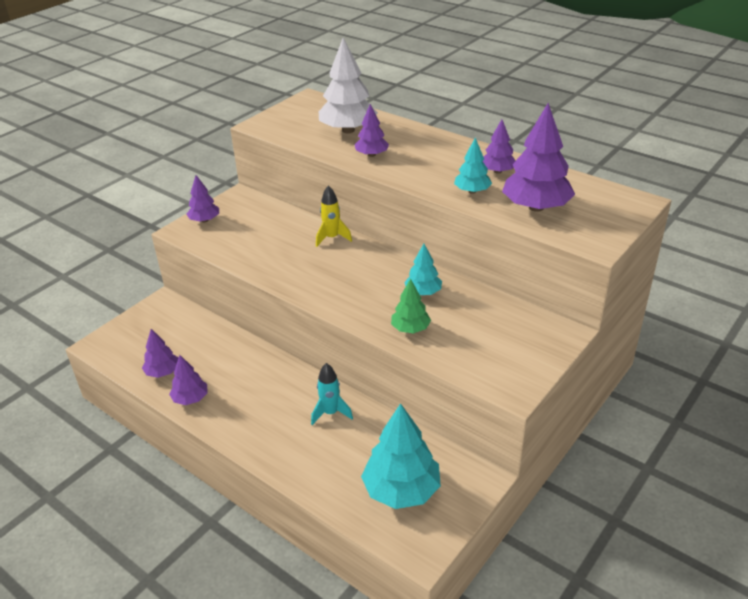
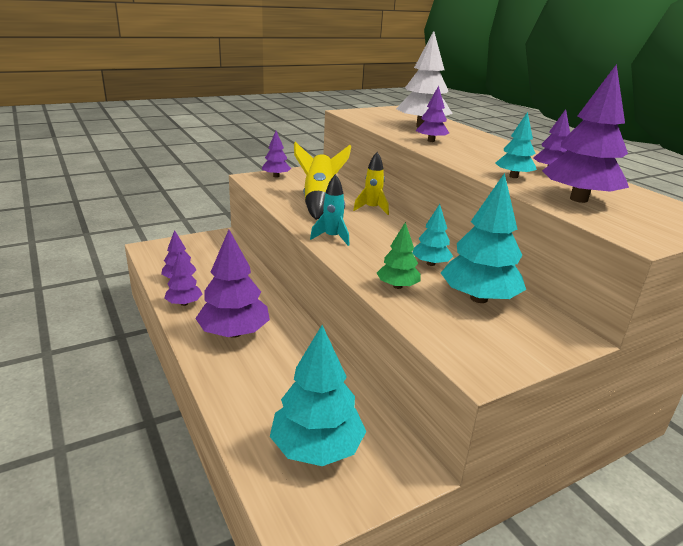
camera: 20 degrees right, 10 degrees down
(262, 412) = (234, 333): none -> purple tree
(275, 245) = (319, 202): none -> yellow rocket
(330, 413) = (295, 353): turquoise rocket -> turquoise rocket (332, 238)
(480, 318) = (479, 298): none -> turquoise tree

